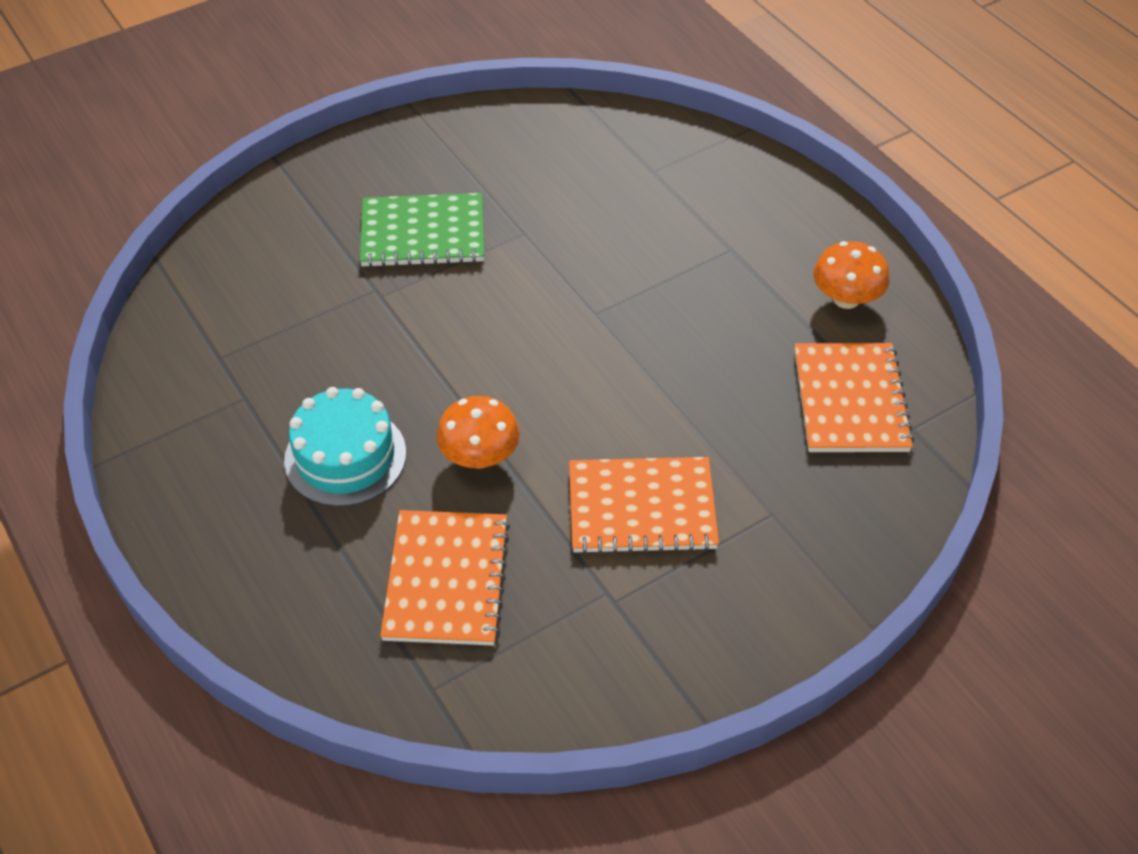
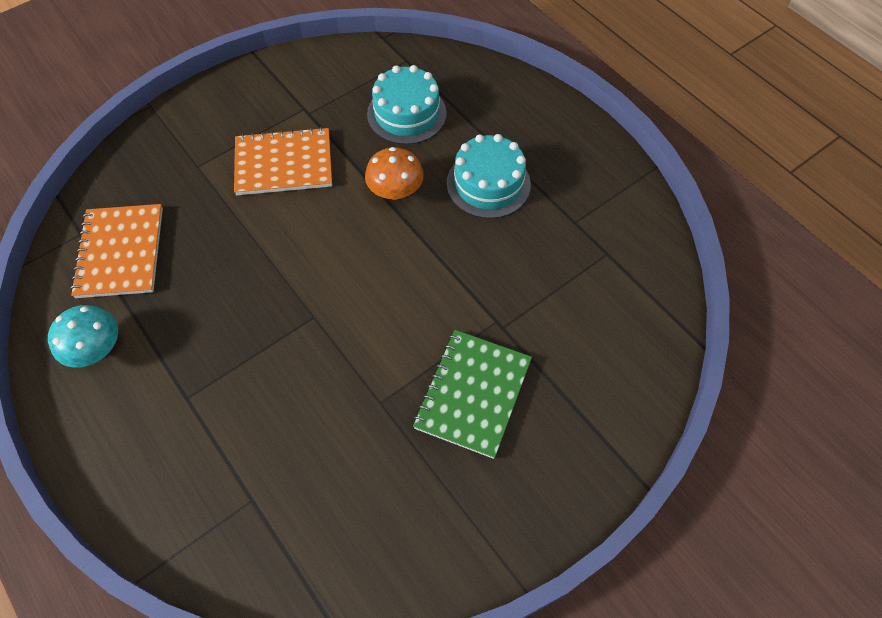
camera: 175 degrees right, 10 degrees up
(423, 233) = (473, 394): green notebook -> green notebook turned 60 degrees counterclockwise
(446, 580) = (406, 113): orange notebook -> turquoise cake
(846, 298) = (96, 349): orange mushroom -> turquoise mushroom

